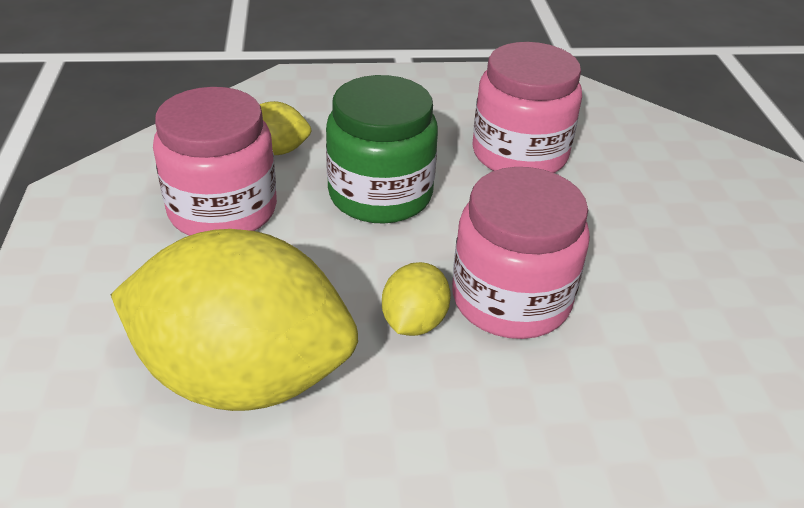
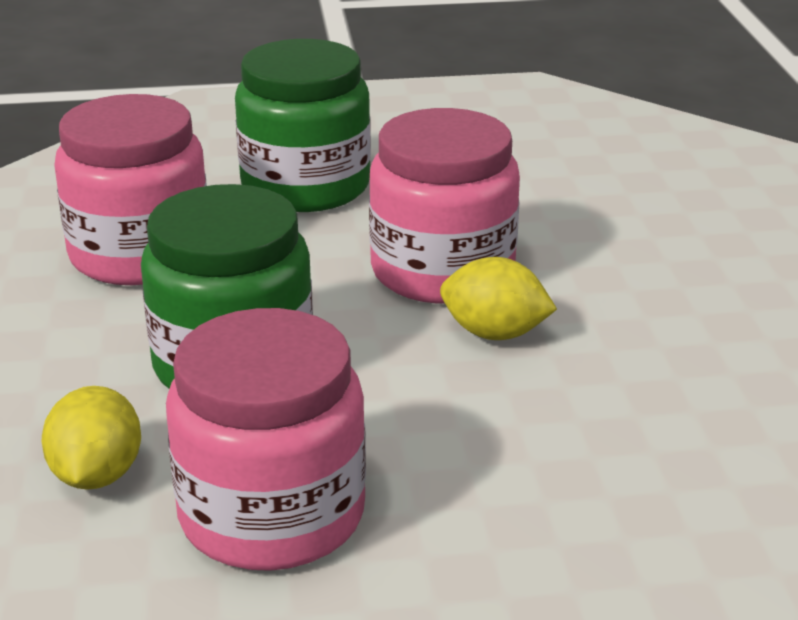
camera: 90 degrees left, 10 degrees down
(243, 376) = (619, 452): yellow lemon -> none
(643, 228) = (305, 186): none -> green jar

